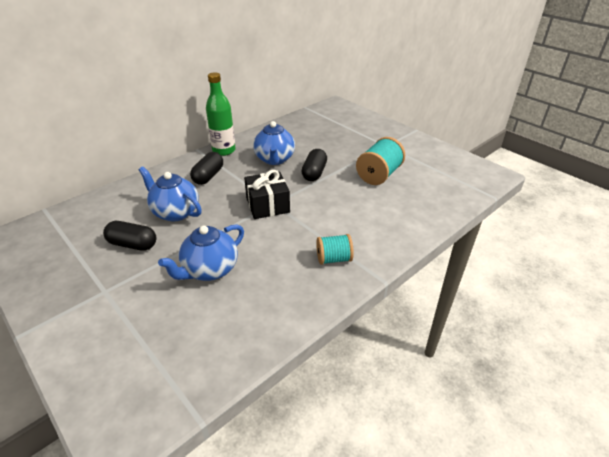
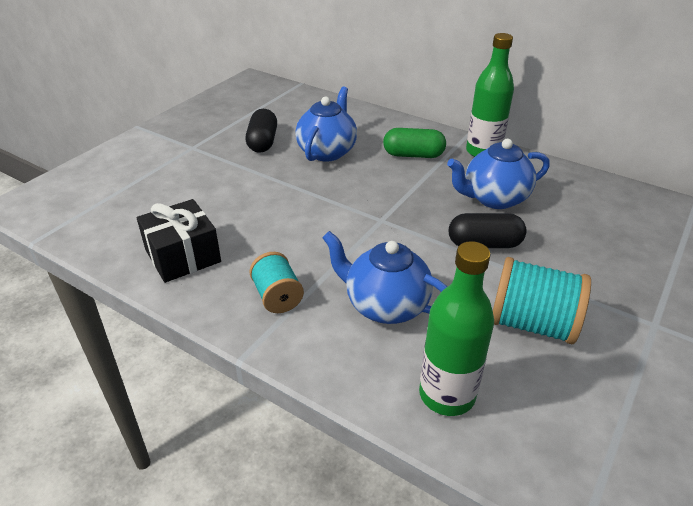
camera: 75 degrees right, 0 degrees up
(208, 176) = (413, 155): black capsule -> green capsule
(209, 270) = (233, 199): blue teapot -> blue teapot (385, 305)
(267, 205) = (374, 215): black gift -> black gift (183, 256)
(420, 210) = (447, 395): none -> green bottle

